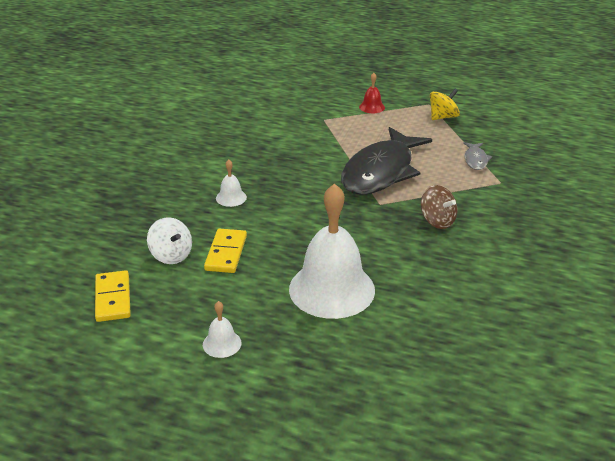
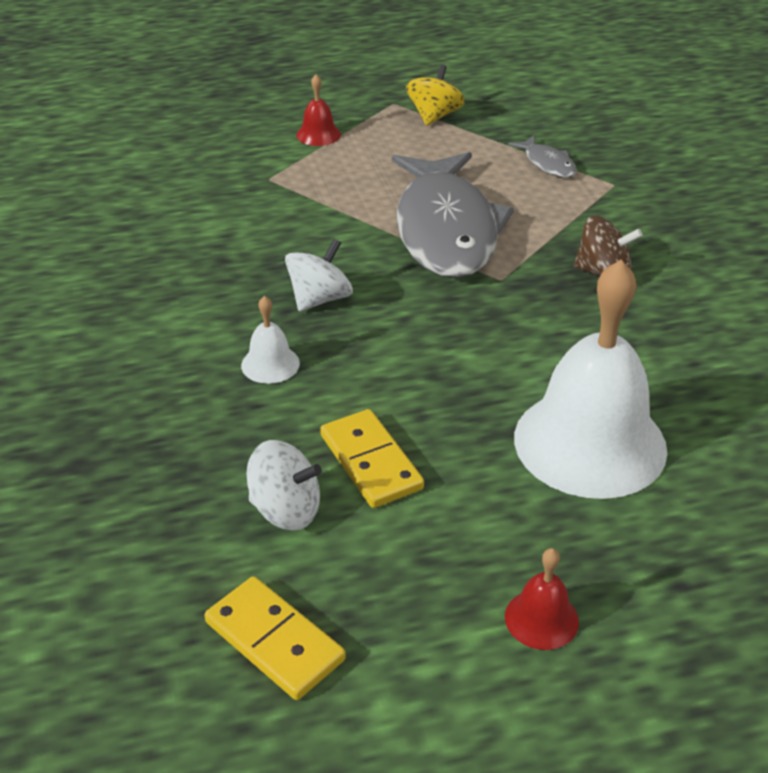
camera: 35 degrees left, 5 degrees up
(222, 343) = (541, 619): white bell -> red bell
(284, 179) = (320, 299): none -> white spinning top
(381, 172) = (446, 230): black fish -> grey fish

